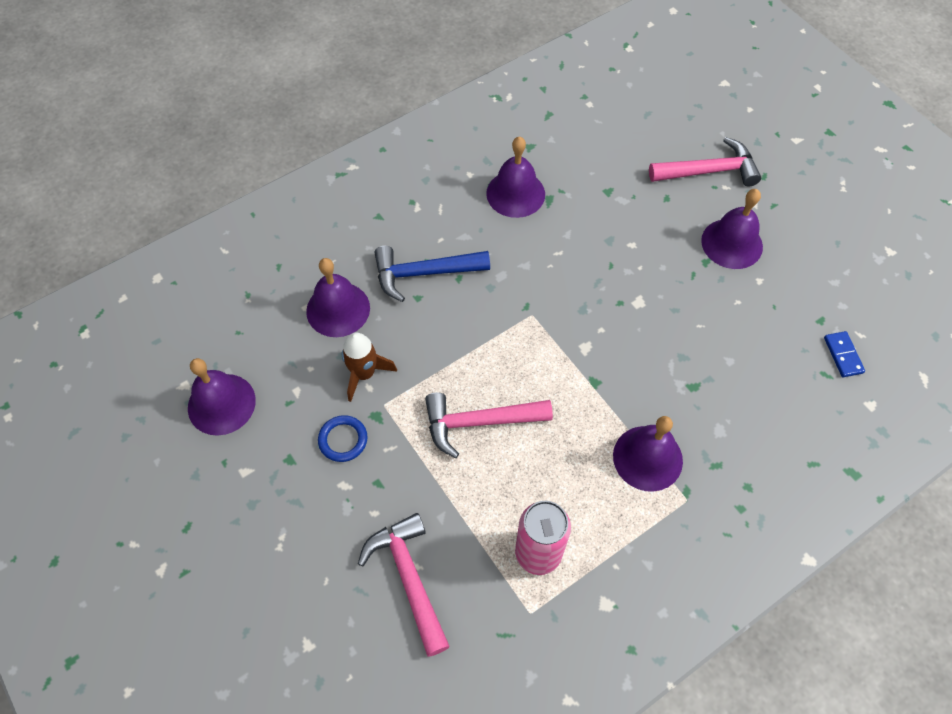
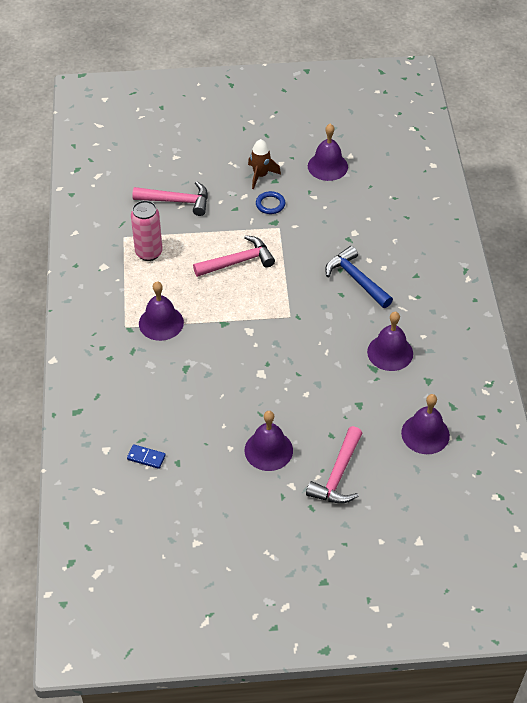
camera: 120 degrees right, 10 degrees down
(338, 309) = (356, 231): purple bell -> purple bell (425, 434)
(364, 373) = (304, 227): brown rocket -> brown rocket (260, 175)
(423, 273) = (356, 279): blue hammer -> blue hammer turned 60 degrees counterclockwise
(478, 422) = (238, 261): pink hammer -> pink hammer turned 45 degrees clockwise

